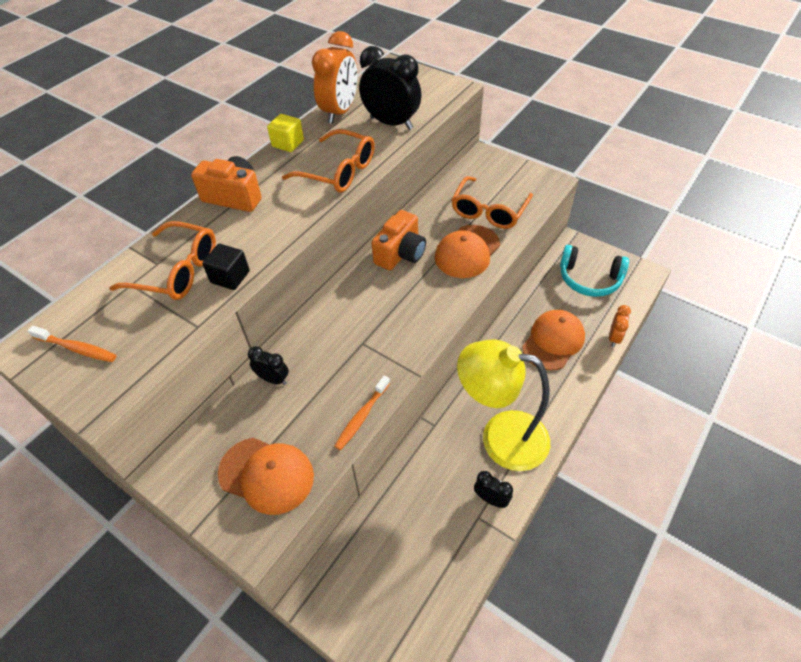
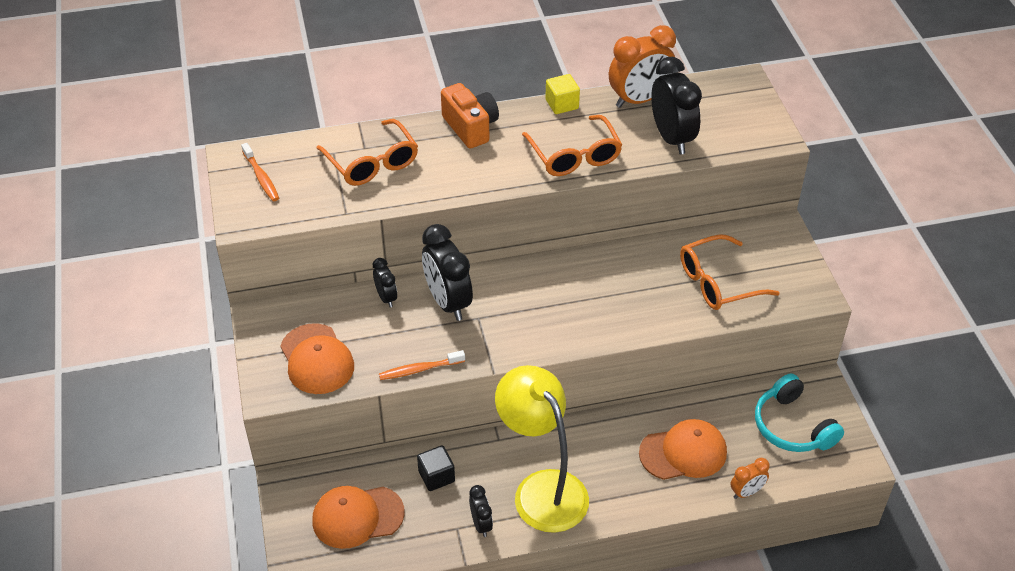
camera: 40 degrees right, 5 degrees down
(230, 277) = (402, 191): black cube -> black cube (436, 476)
(326, 348) = (448, 302): none -> black clock
(400, 253) = (591, 267): orange camera -> none
(467, 252) = (651, 305): orange cap -> orange cap (357, 517)

